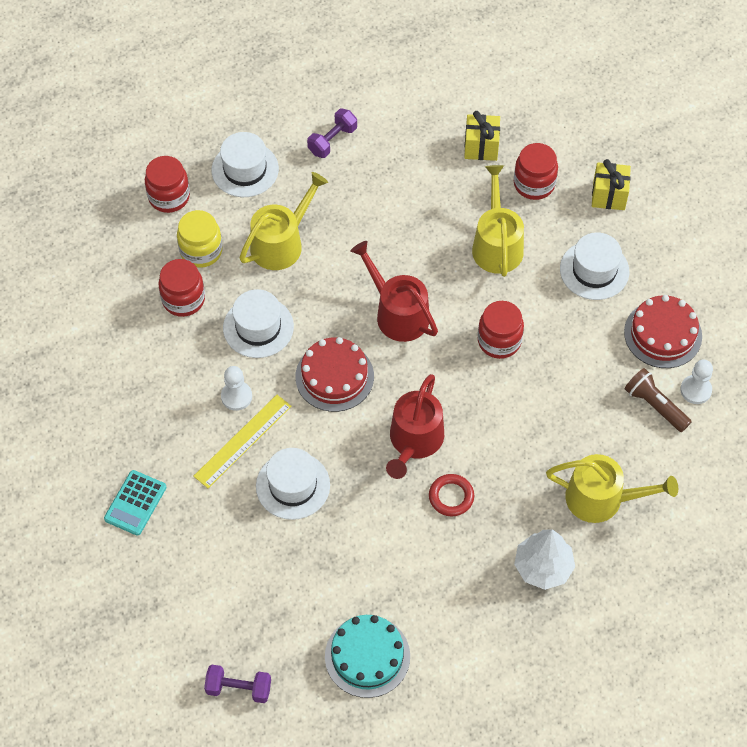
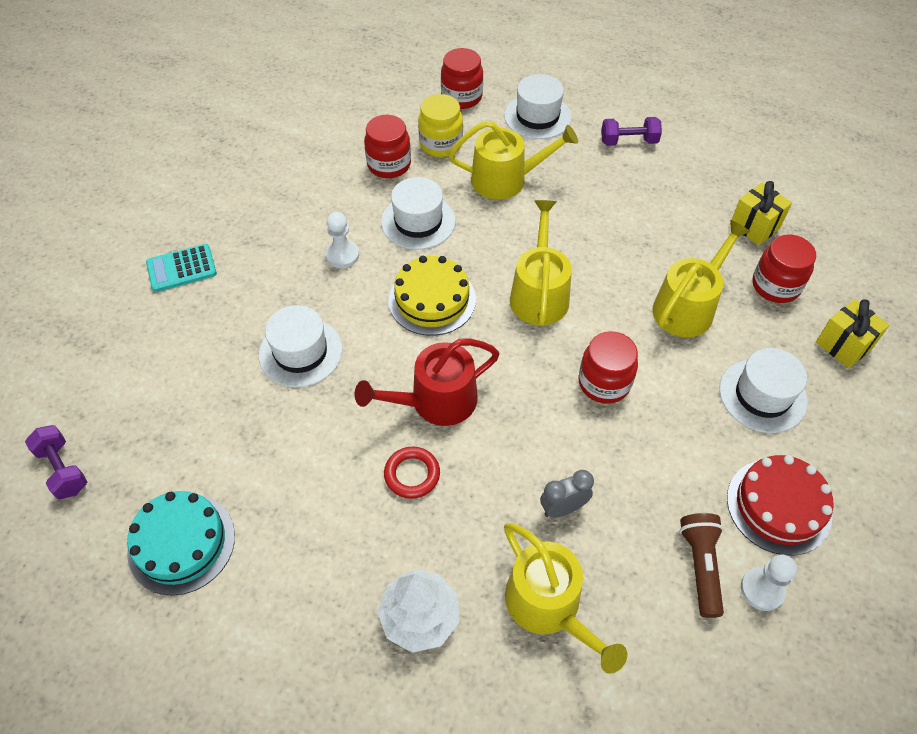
camera: 45 degrees right, 5 degrees down
(243, 441) = (307, 289): yellow ruler -> none
(334, 376) = (432, 300): red cake -> yellow cake
(398, 313) = (539, 294): red watering can -> yellow watering can
(554, 439) = (563, 508): none -> grey clock

